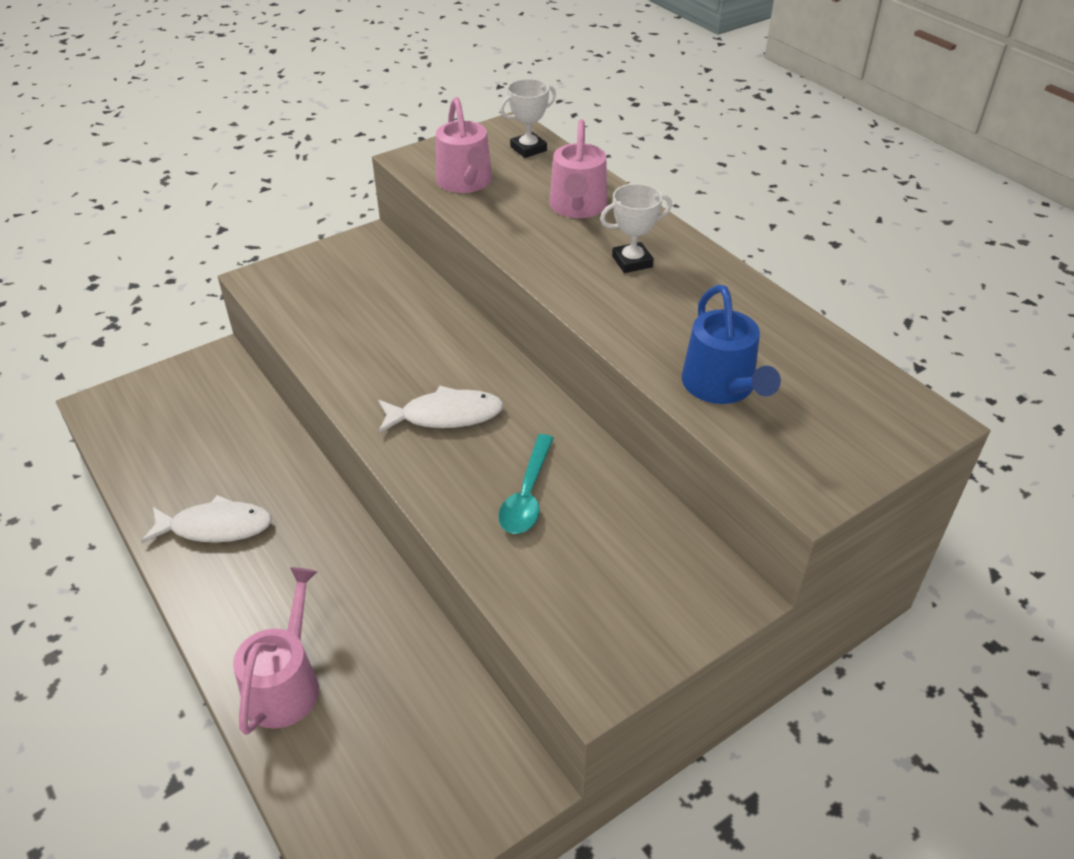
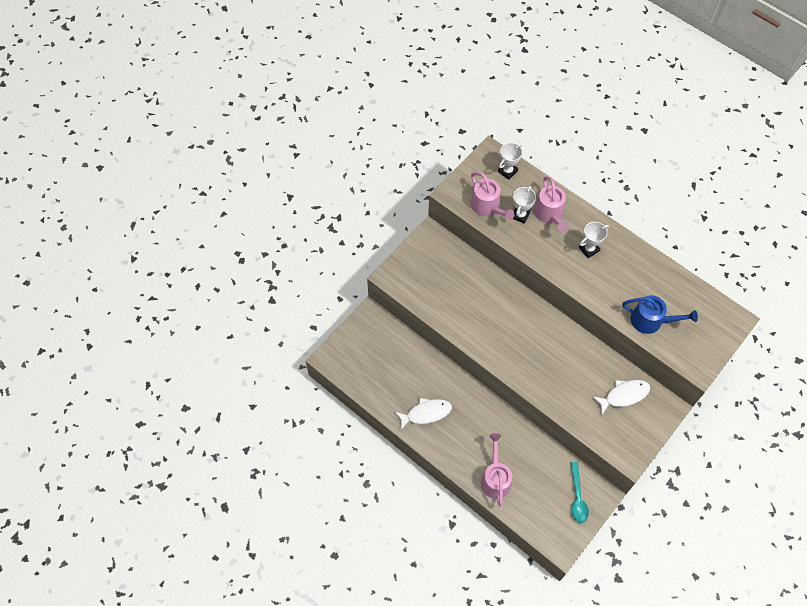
camera: 15 degrees left, 20 degrees up
(445, 415) = (521, 343): white fish -> white fish (624, 395)
(520, 200) = (520, 215): none -> white trophy
(527, 495) = (573, 378): turquoise spoon -> turquoise spoon (577, 497)
(721, 386) = (650, 320): blue watering can -> blue watering can turned 45 degrees counterclockwise

